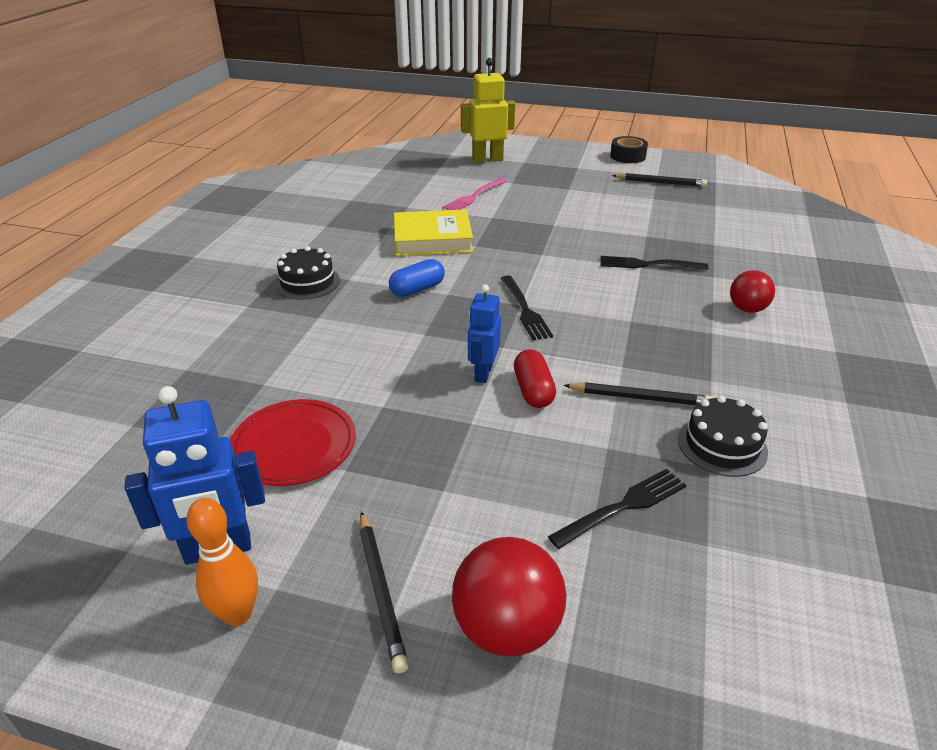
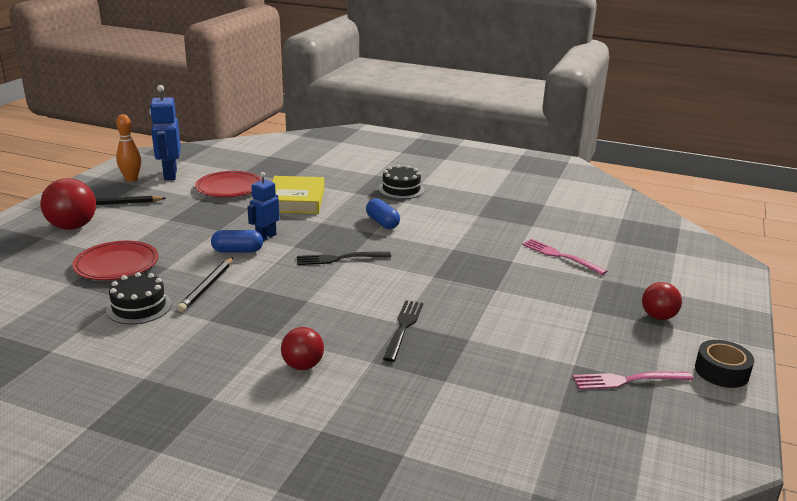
camera: 95 degrees right, 10 degrees down
(432, 239) = (466, 232): yellow book -> yellow book (296, 200)
(483, 373) = (266, 237): blue robot -> blue robot turned 75 degrees counterclockwise
(487, 160) = (666, 271): yellow robot -> none
(533, 390) = (237, 251): red capsule -> blue capsule
(565, 168) = (658, 317): none -> red ball
(623, 507) = (116, 264): black fork -> red plate
(660, 183) = (628, 380): black pencil -> pink fork

